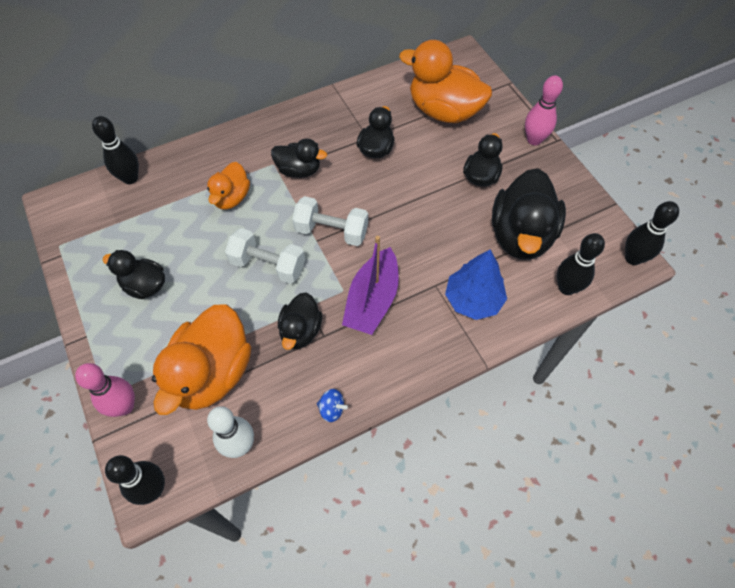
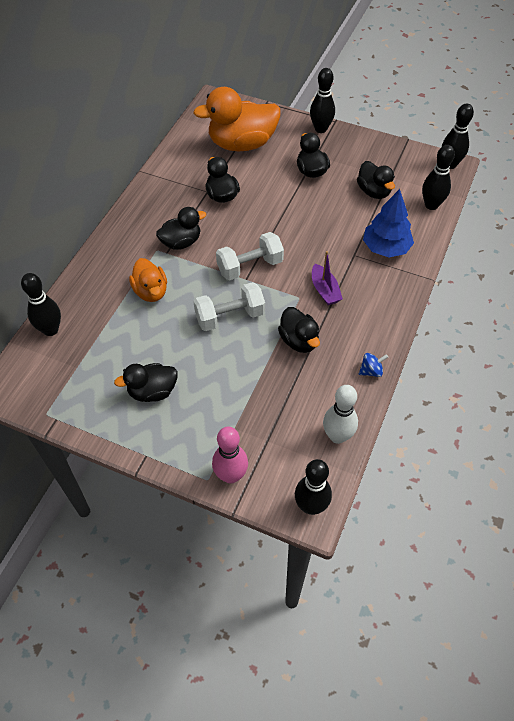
camera: 40 degrees left, 5 degrees down
(212, 373) = (269, 409): orange duck -> none
(372, 300) = (324, 290): purple boat -> purple boat, size x0.60
(521, 235) = (373, 191): black duck -> black duck, size x0.56
(534, 140) = (320, 129): pink bowling pin -> black bowling pin

